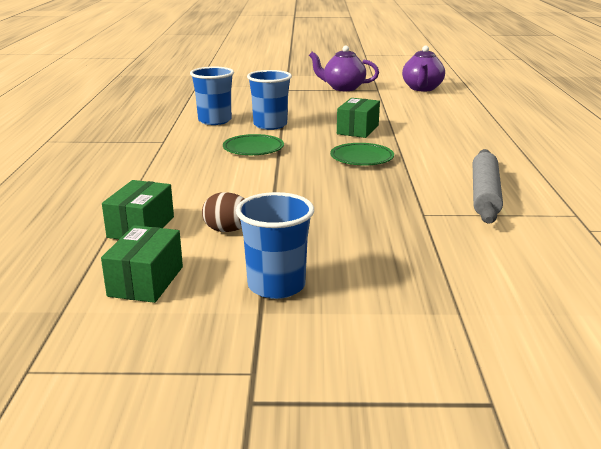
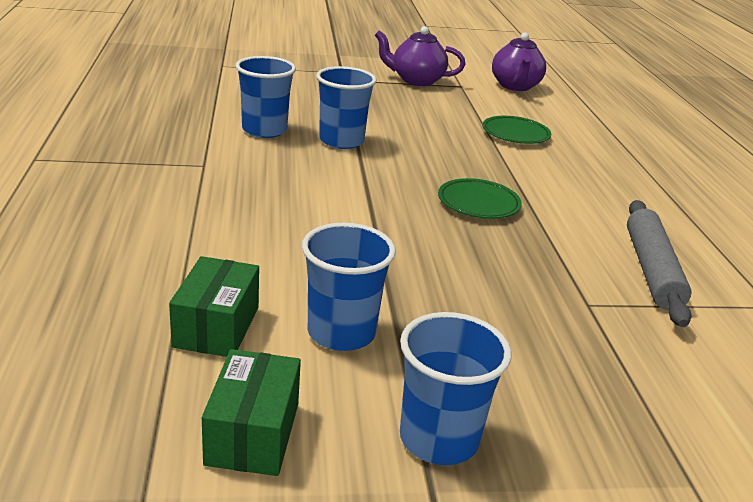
camera: 10 degrees left, 5 degrees up
(228, 230) = (341, 333): brown egg -> blue cup
(253, 149) = (331, 183): green plate -> green plate (515, 134)
(357, 130) = (457, 153): green box -> none

